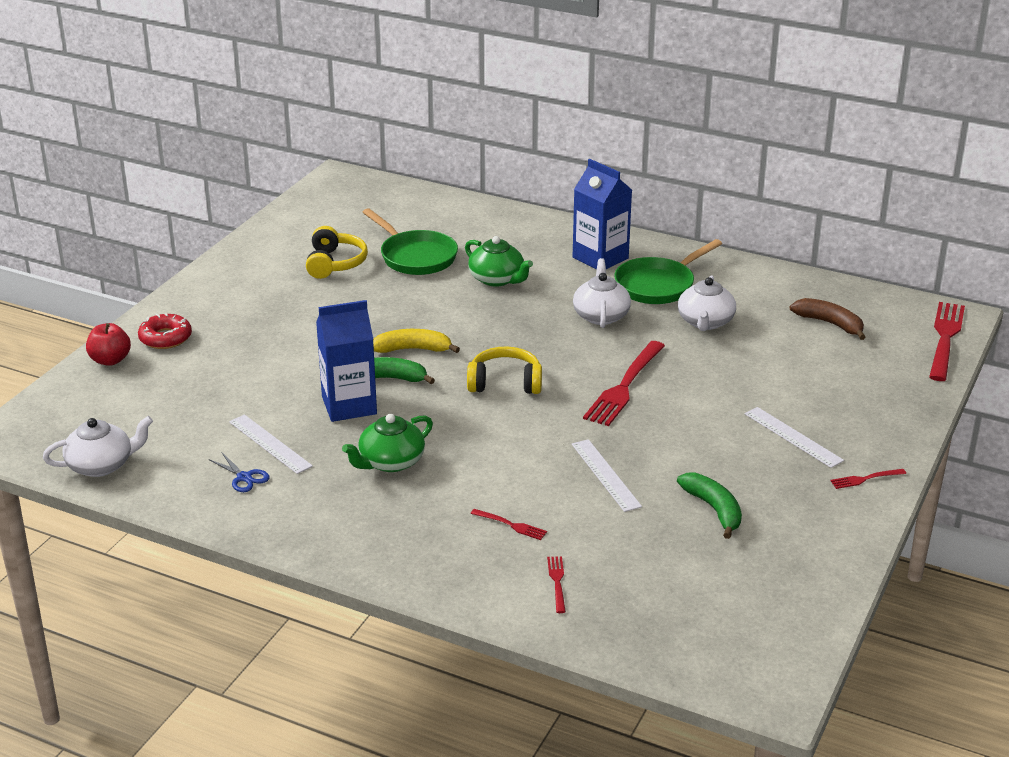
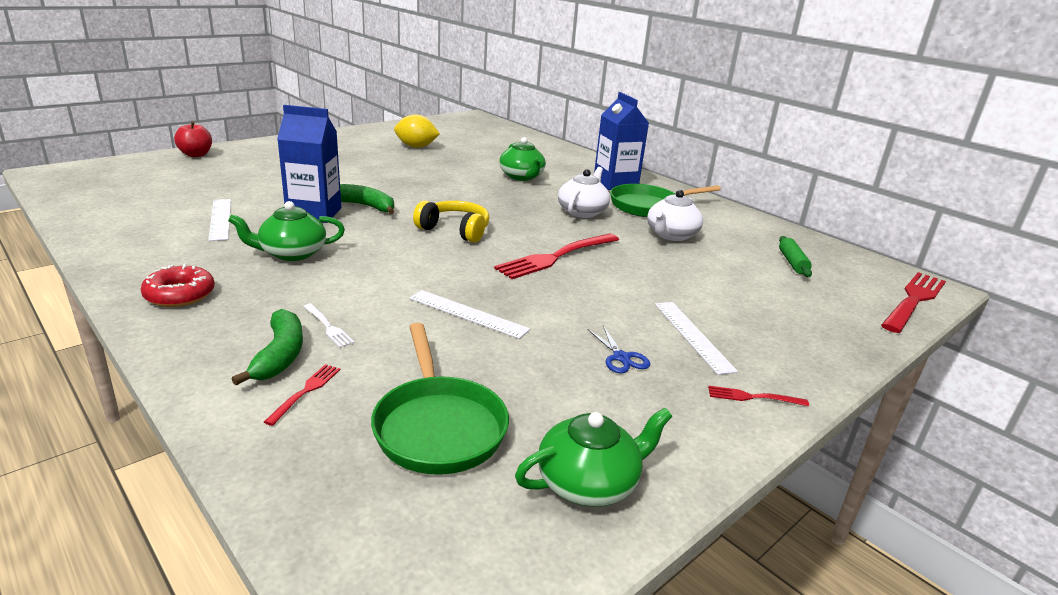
camera: 20 degrees right, 5 degrees down
(101, 465) = (85, 200): white teapot -> none
(165, 338) = (249, 153): red donut -> red donut (180, 294)
(244, 477) = (166, 232): blue scissors -> blue scissors (621, 358)
(335, 263) = (416, 147): yellow headphones -> yellow lemon
(413, 349) = (408, 196): yellow banana -> none
(415, 257) = (476, 155): green pan -> green pan (438, 426)
(511, 525) = (328, 327): red fork -> white fork
(606, 475) = (468, 313): white ruler -> white ruler turned 60 degrees counterclockwise
(714, 509) = (549, 375): green banana -> green banana (280, 355)
(798, 578) = (589, 483): none -> green teapot
(830, 324) = (792, 262): brown banana -> green rolling pin

